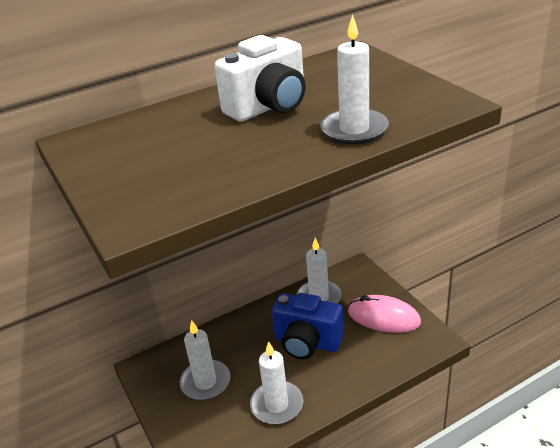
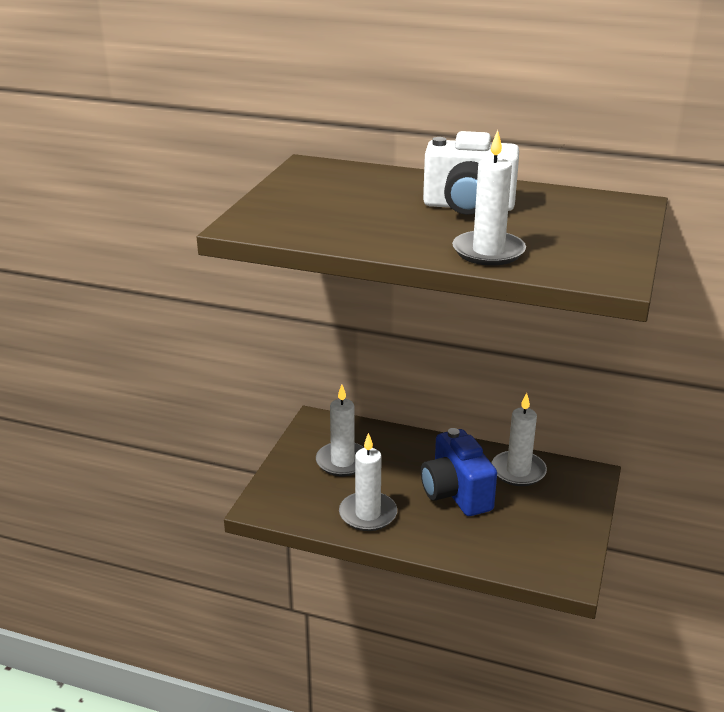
camera: 45 degrees right, 5 degrees down
(383, 317) = (551, 525): pink mouse -> none

